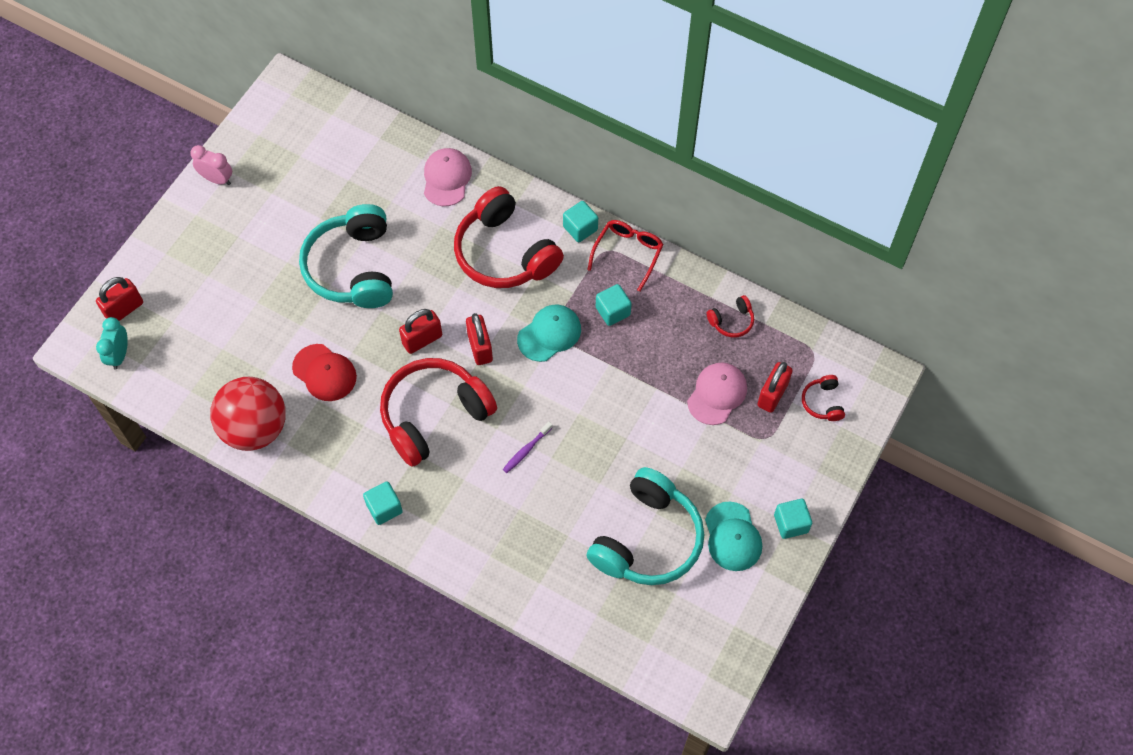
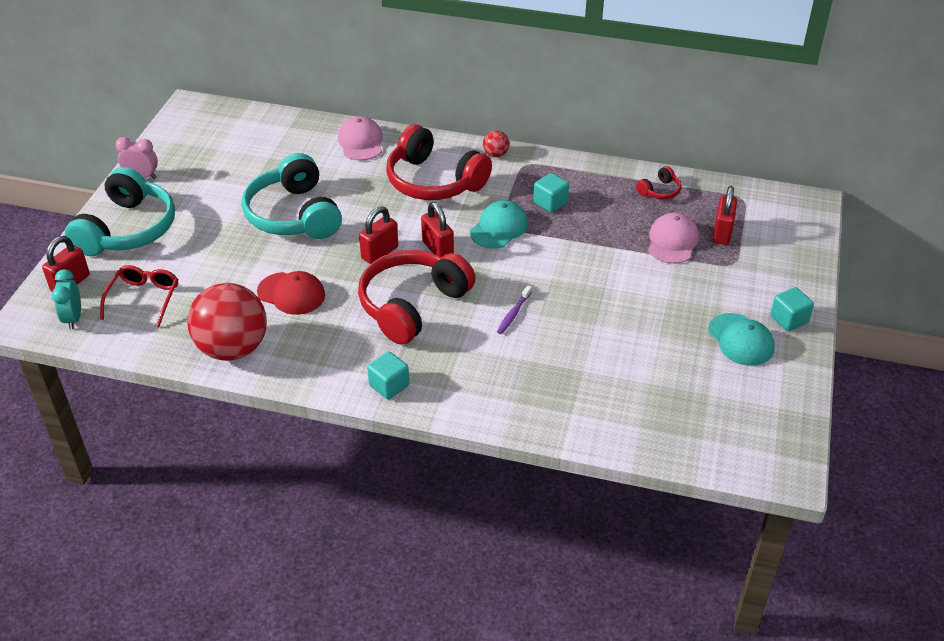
camera: 15 degrees left, 20 degrees down
(580, 228) = (495, 154): turquoise cube -> red ball
(628, 253) = (546, 163): red glasses -> red glasses (144, 298)
(647, 539) = (661, 358): turquoise headphones -> turquoise headphones (128, 229)
(822, 402) = (769, 230): red headphones -> none

